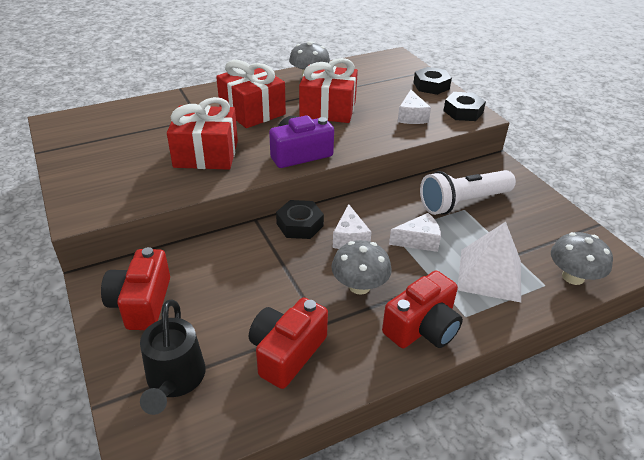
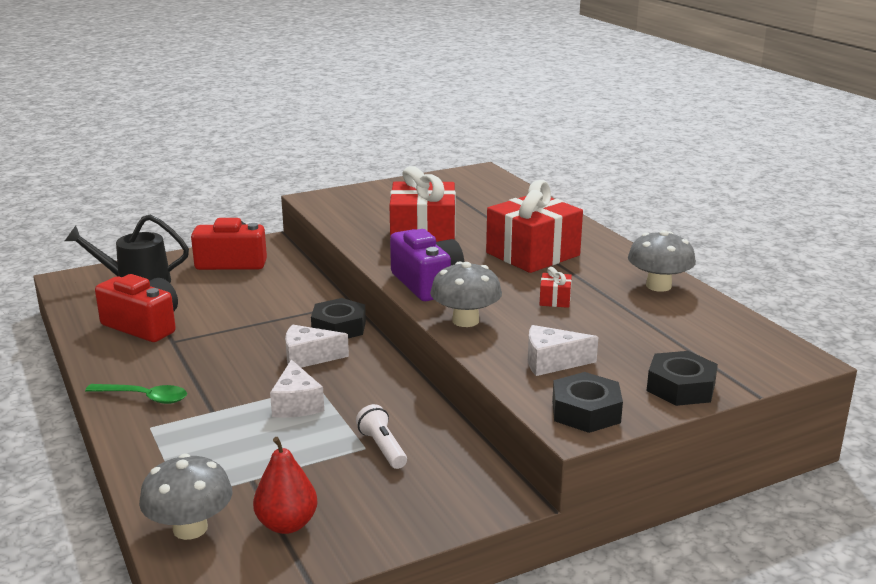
camera: 90 degrees right, 15 degrees down
(328, 109) = (555, 300): red gift -> red gift, size x0.41
(359, 286) = (222, 362): grey mushroom -> grey mushroom (465, 321)
(422, 327) = (144, 397): red camera -> green spoon
(463, 202) = (382, 448): white flashlight -> white flashlight, size x0.50
(490, 274) = (216, 453): white pyramid -> none
(551, 237) = (287, 524): none -> red pear

